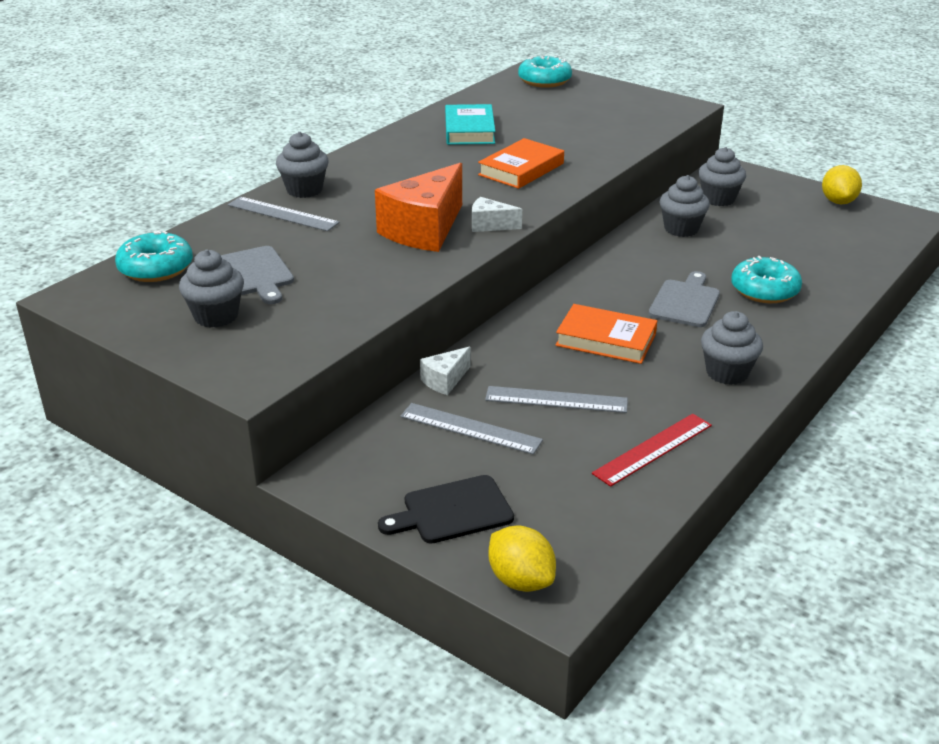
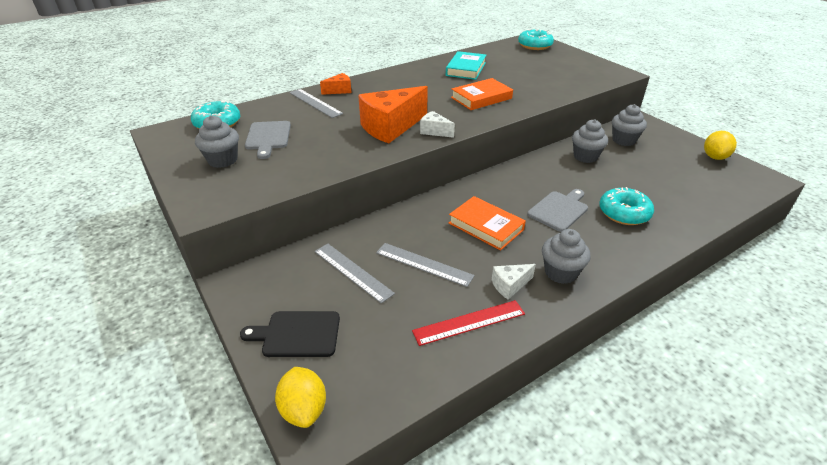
camera: 20 degrees right, 5 degrees up
(304, 190) = (339, 90): grey cupcake -> orange cheese
(445, 380) = (360, 232): white cheese -> white cheese (510, 285)

